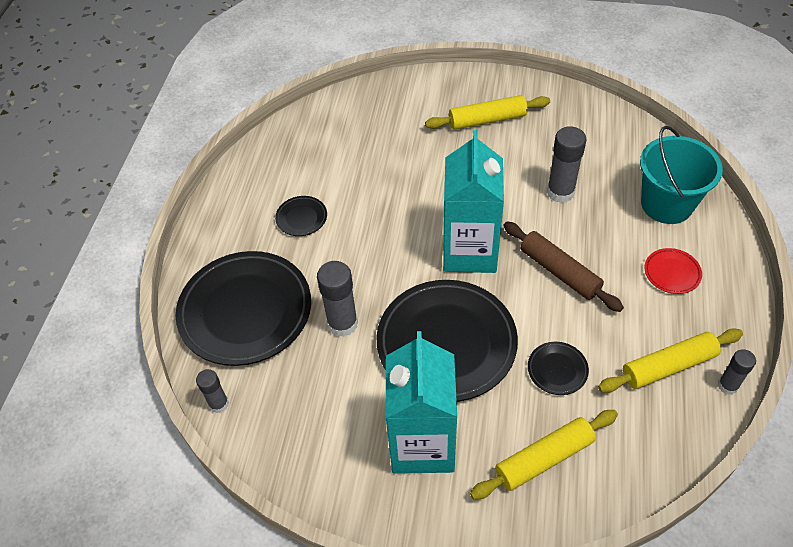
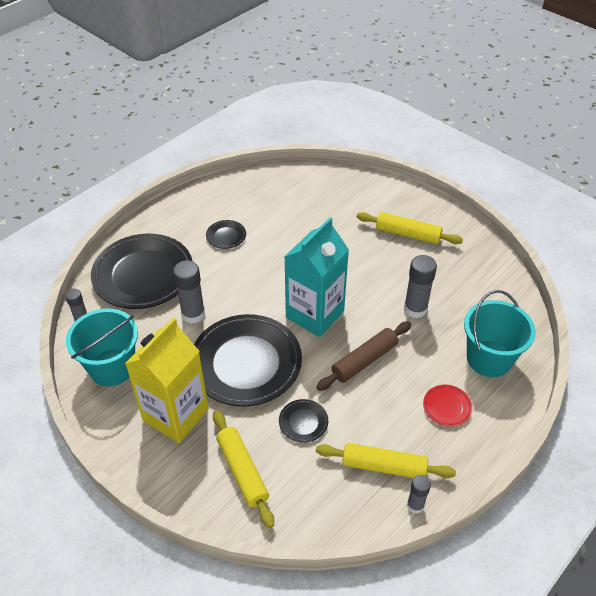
camera: 30 degrees right, 5 degrees down
(304, 436) = (112, 367): none -> turquoise bucket
(422, 444) = (175, 415): turquoise carton -> yellow carton
(544, 458) = (242, 471): yellow rolling pin -> yellow rolling pin turned 60 degrees clockwise
(559, 271) = (364, 361): brown rolling pin -> brown rolling pin turned 60 degrees clockwise

